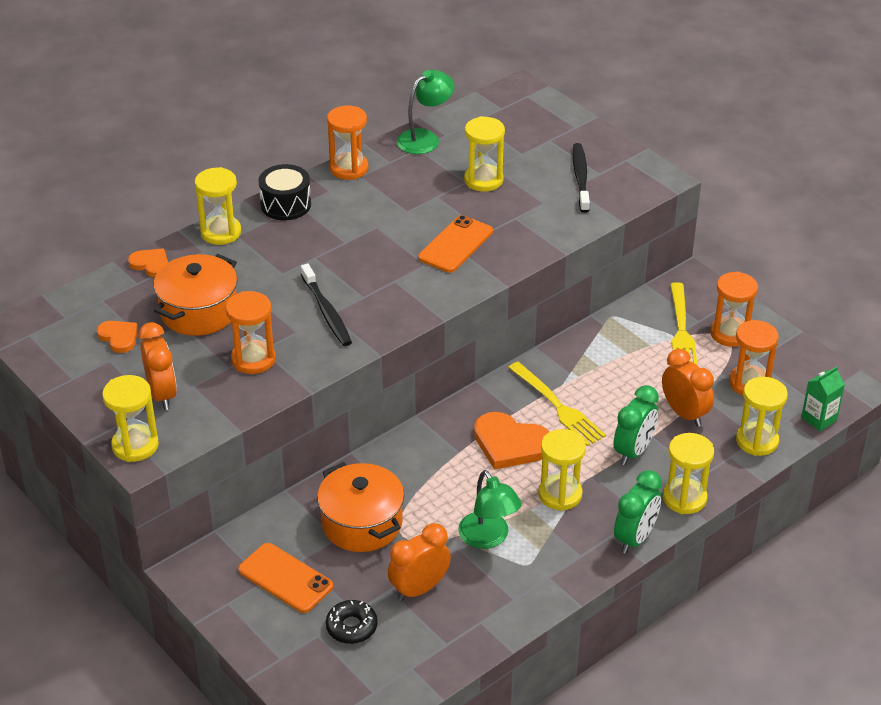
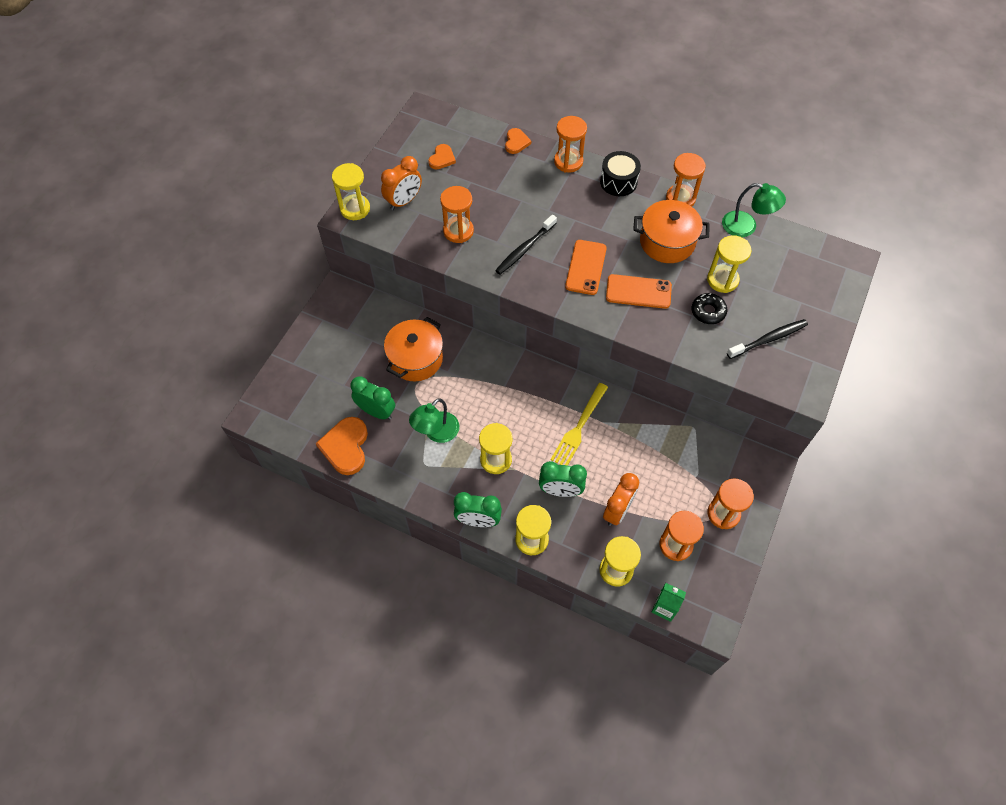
camera: 65 degrees right, 20 degrees up
(199, 311) = (487, 185): orange pot -> orange pot (667, 242)
(221, 232) = (568, 162): yellow hourglass -> orange hourglass
(285, 578) = (353, 339): orange phone -> orange phone (586, 267)
(351, 627) = (331, 389): black donut -> black donut (708, 311)
(419, 589) = (376, 411): orange clock -> green clock
(510, 444) = (527, 412): orange heart -> orange heart (345, 447)
(681, 331) = (706, 479): yellow fork -> none

